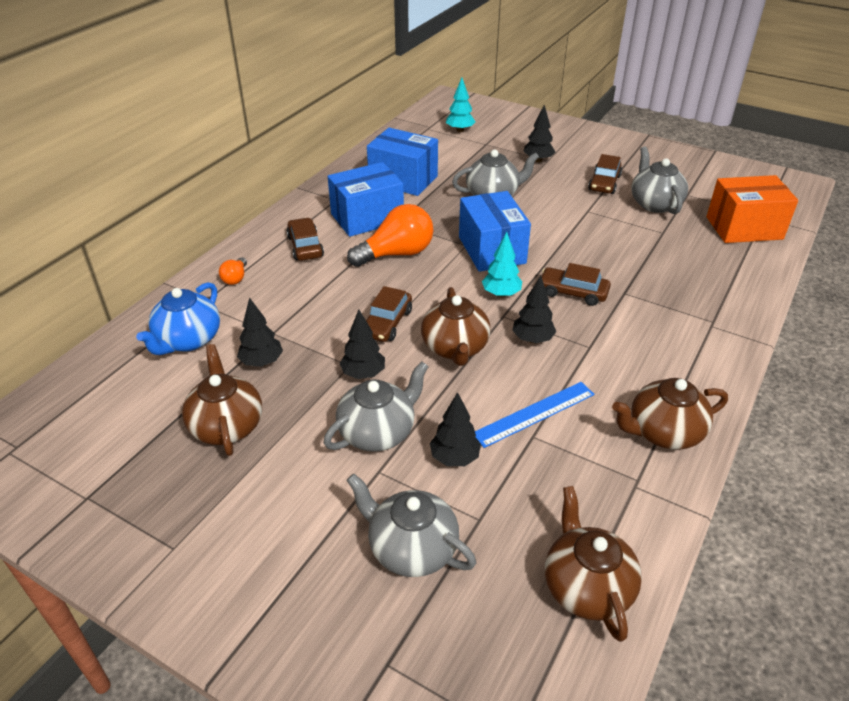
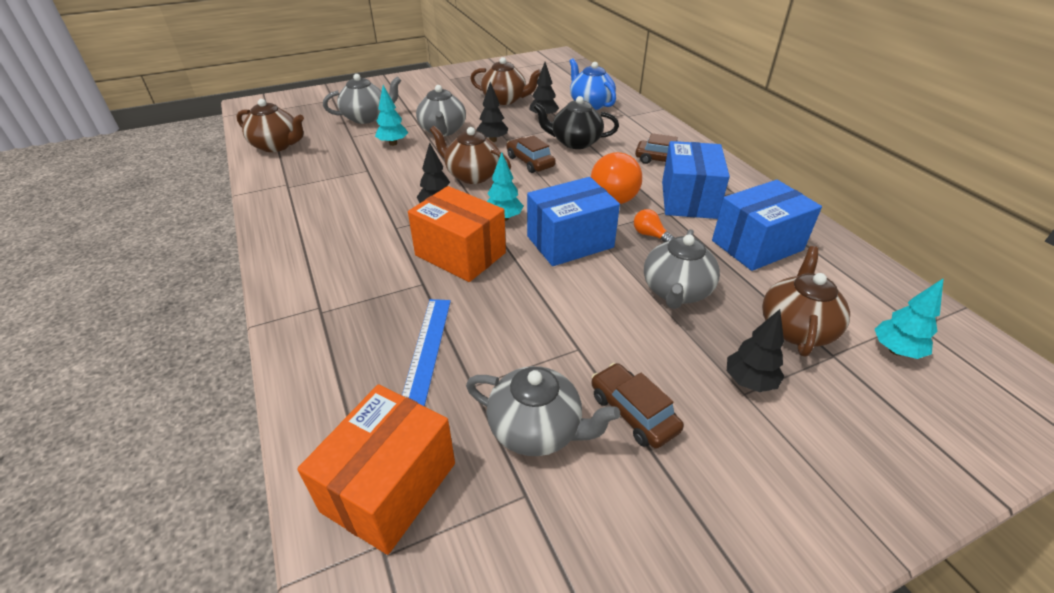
camera: 125 degrees right, 0 degrees up
(235, 278) = (644, 128): orange light bulb -> orange light bulb (650, 235)
(312, 311) = (575, 142): none -> black teapot
(455, 458) = (393, 143): black tree -> turquoise tree
(492, 250) = (570, 242): blue box -> blue box turned 45 degrees counterclockwise
(534, 414) = (380, 177): blue ruler -> blue ruler (426, 350)
(573, 292) = (460, 254): brown car -> orange box
(663, 432) = (292, 213): brown teapot -> brown teapot (796, 328)

